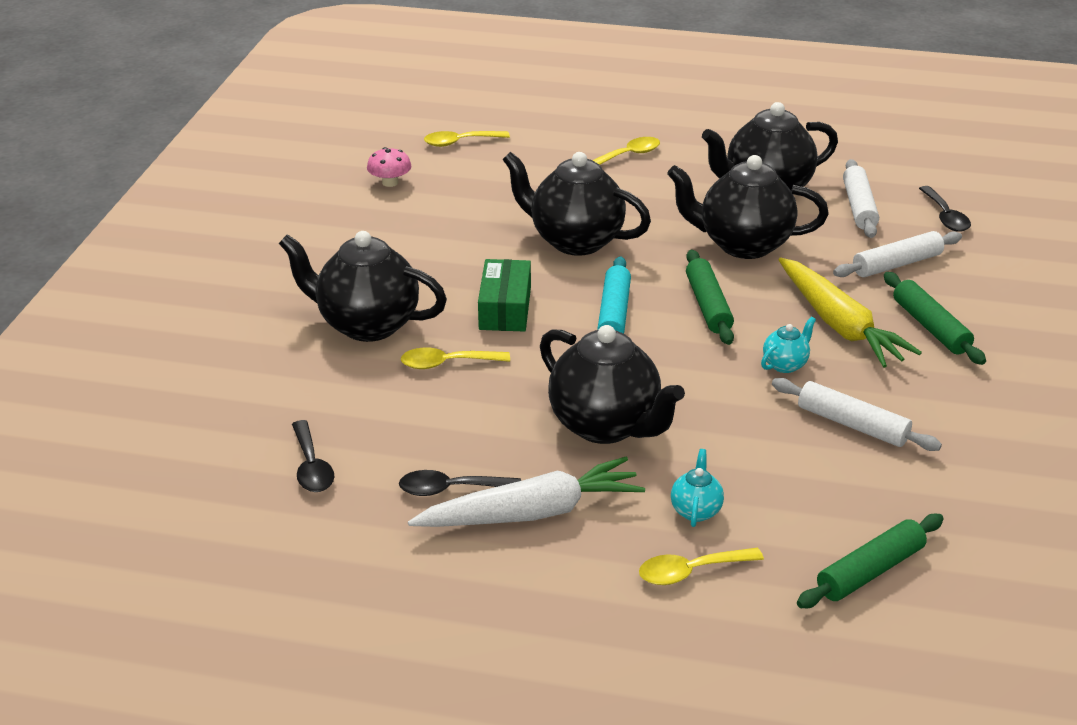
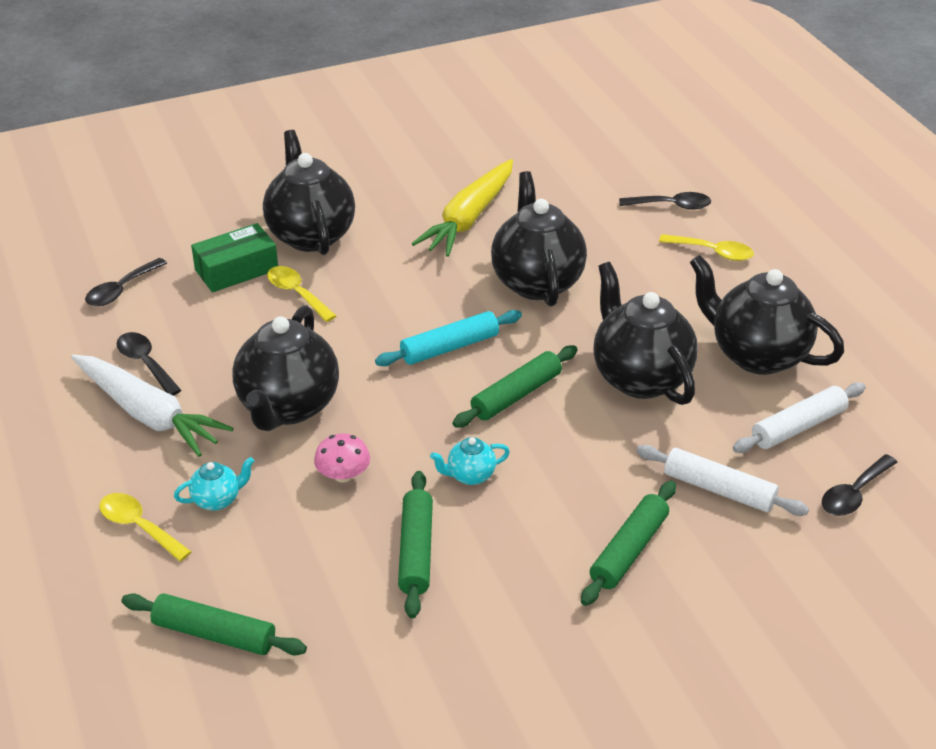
camera: 55 degrees right, 5 degrees up
(390, 182) = (516, 156): pink mushroom -> pink mushroom (343, 475)
(460, 142) = (620, 159): yellow spoon -> none
(505, 308) = (398, 289): green box -> green box (236, 270)
(549, 147) = (671, 206): none -> black spoon
(785, 364) = (470, 475): turquoise teapot -> turquoise teapot turned 150 degrees clockwise
(839, 325) = (569, 487): yellow carrot -> yellow carrot (469, 218)
(852, 424) = (415, 551): white rolling pin -> green rolling pin

